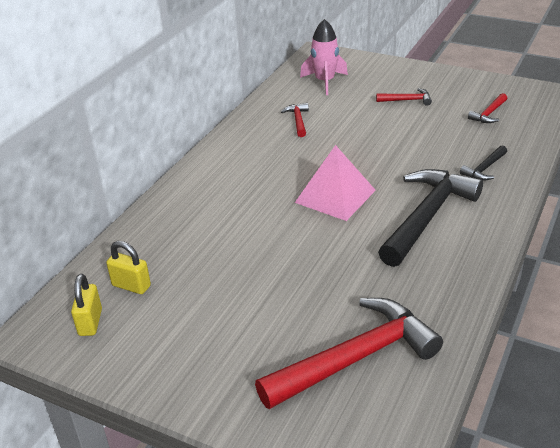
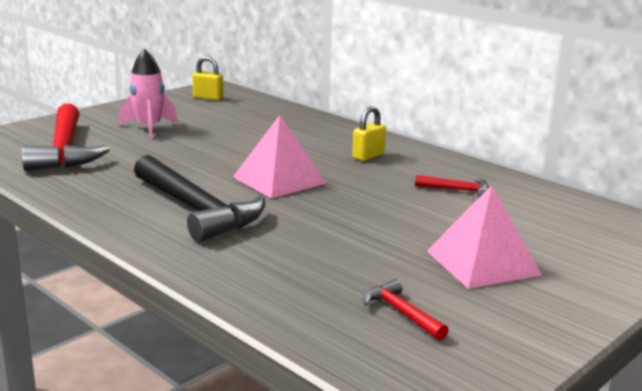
camera: 105 degrees right, 15 degrees down
(131, 286) = (233, 108): yellow padlock -> yellow padlock (368, 156)
(324, 82) = (568, 222): pink rocket -> pink rocket (149, 128)
(407, 100) = (482, 263): red hammer -> pink pyramid
(484, 169) = (253, 264): black hammer -> none

